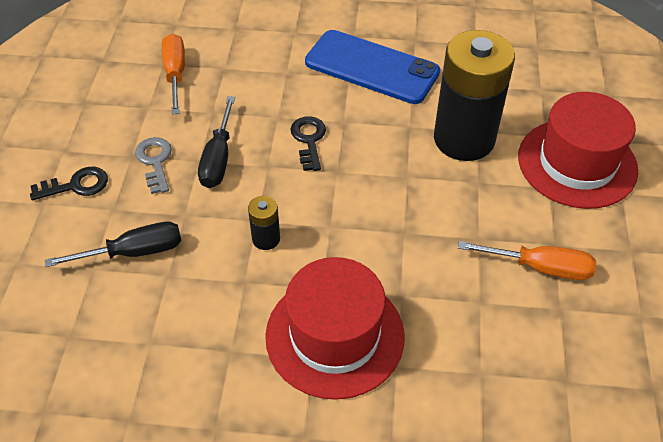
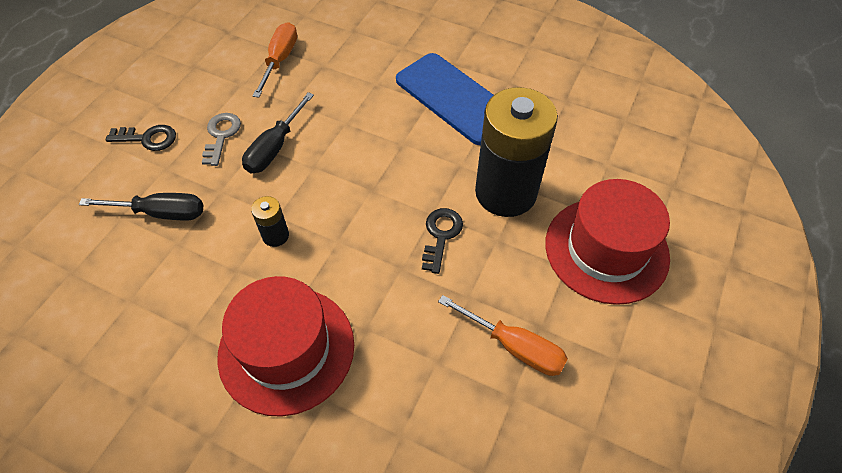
camera: 20 degrees right, 5 degrees up
(309, 140) = (361, 153): black key -> black key (441, 235)

